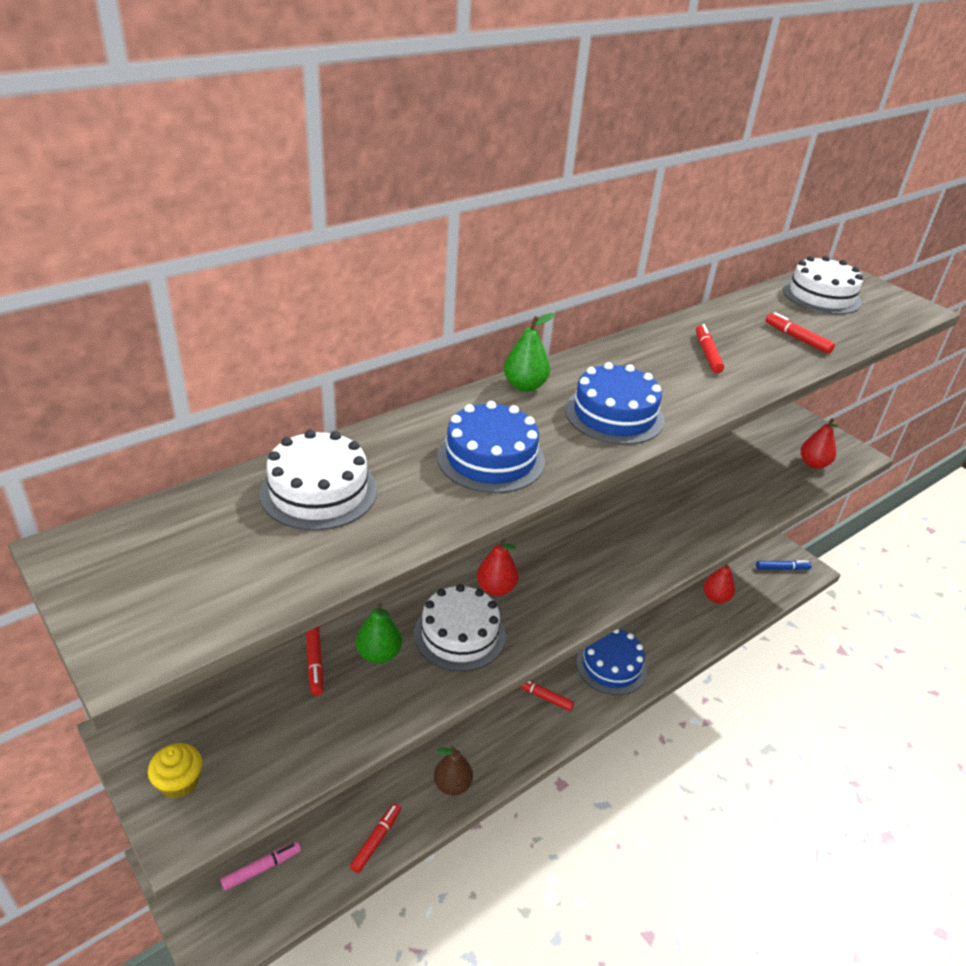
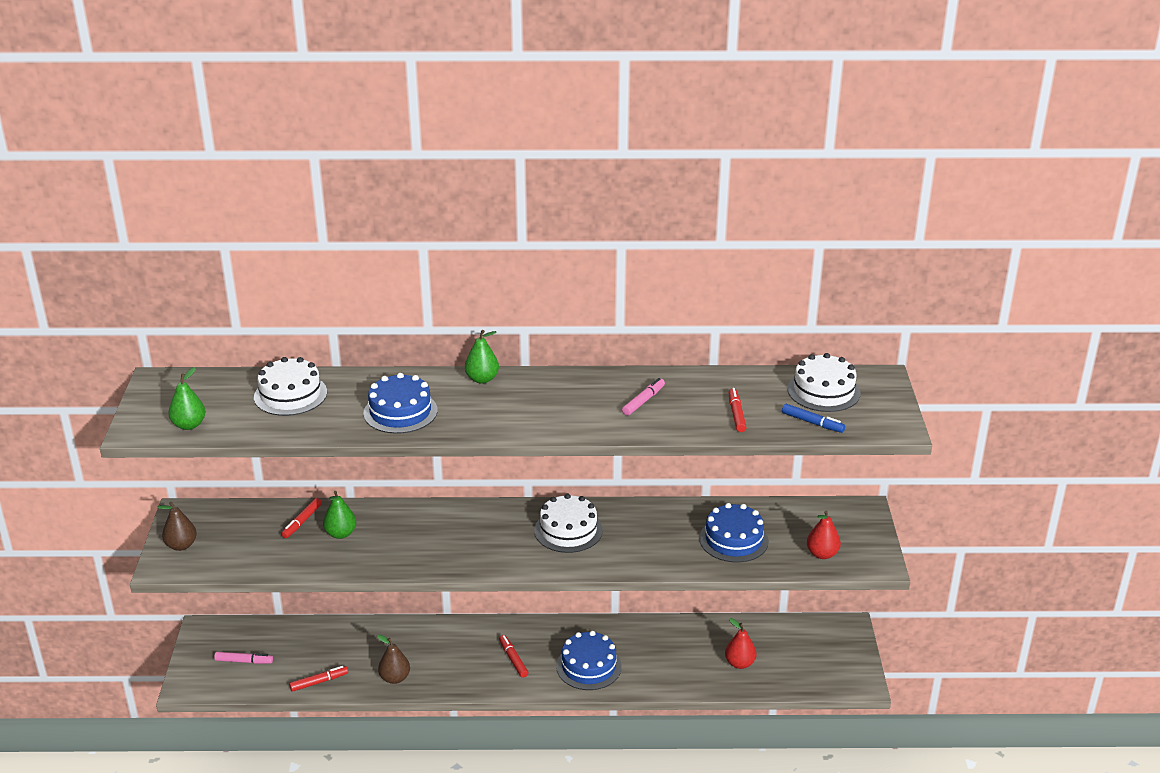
camera: 40 degrees right, 5 degrees down
(179, 782) = (181, 545): yellow cupcake -> brown pear
(216, 601) = (189, 425): none -> green pear
(459, 634) = (398, 545): white cake -> white cake (568, 530)
(496, 588) = (452, 530): red pear -> none
(614, 415) = (511, 415): blue cake -> blue cake (733, 540)
(707, 354) = (643, 401): red marker -> pink marker
(782, 568) = (835, 671): blue marker -> blue marker (812, 423)

